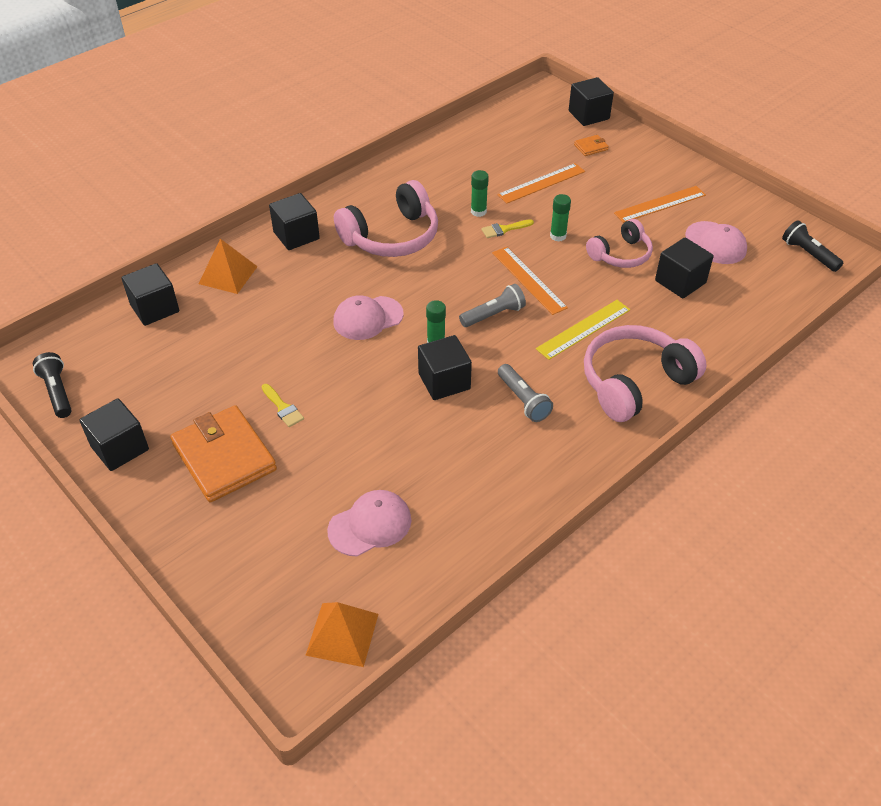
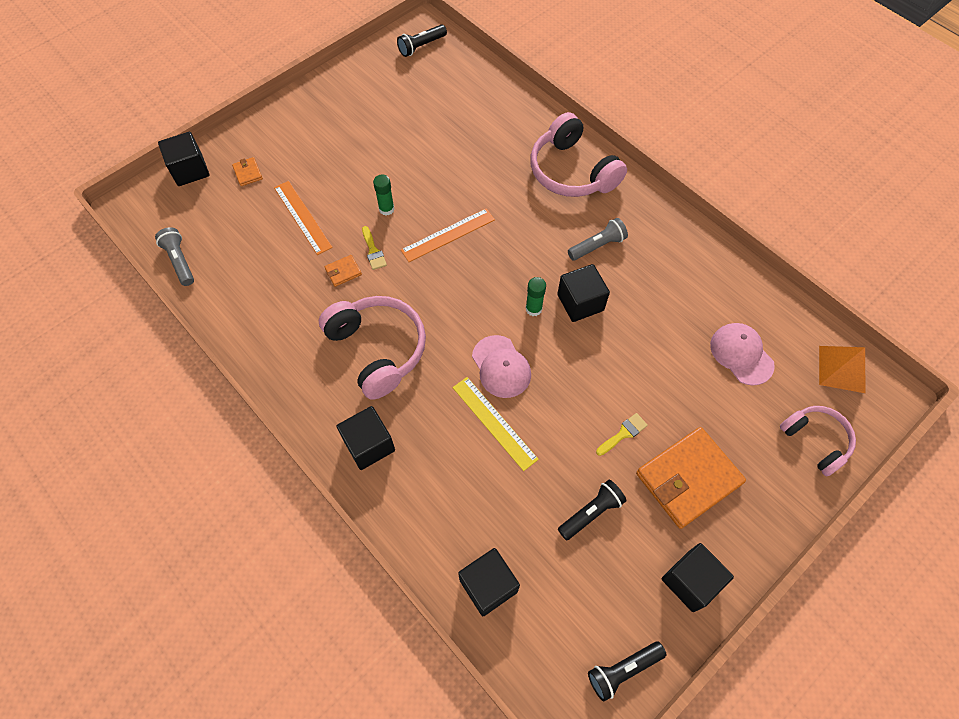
camera: 90 degrees left, 15 degrees up
(204, 378) = (591, 513): none -> black flashlight
(228, 275) = (433, 511): orange pyramid -> none
(478, 211) = (343, 272): green glue stick -> orange wallet
(493, 315) = (495, 263): grey flashlight -> grey flashlight (180, 261)
(583, 329) = (512, 199): yellow ruler -> yellow ruler (494, 423)
(621, 255) = (416, 165): pink headphones -> pink headphones (815, 441)
(660, 204) = (346, 130): orange ruler -> none
(680, 282) = (453, 129): black cube -> none
(715, 243) = (404, 100): pink cap -> none

